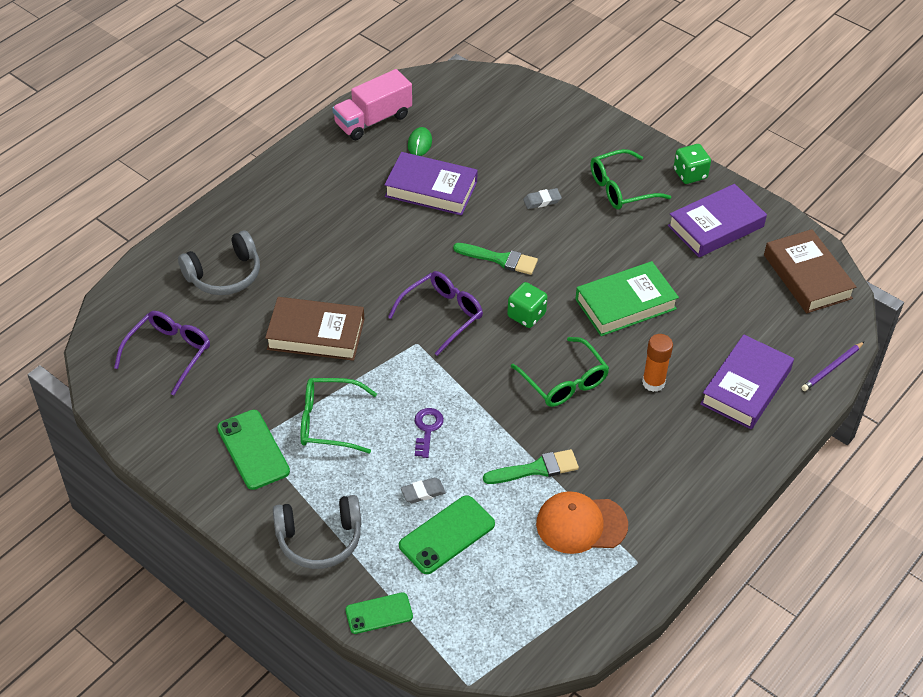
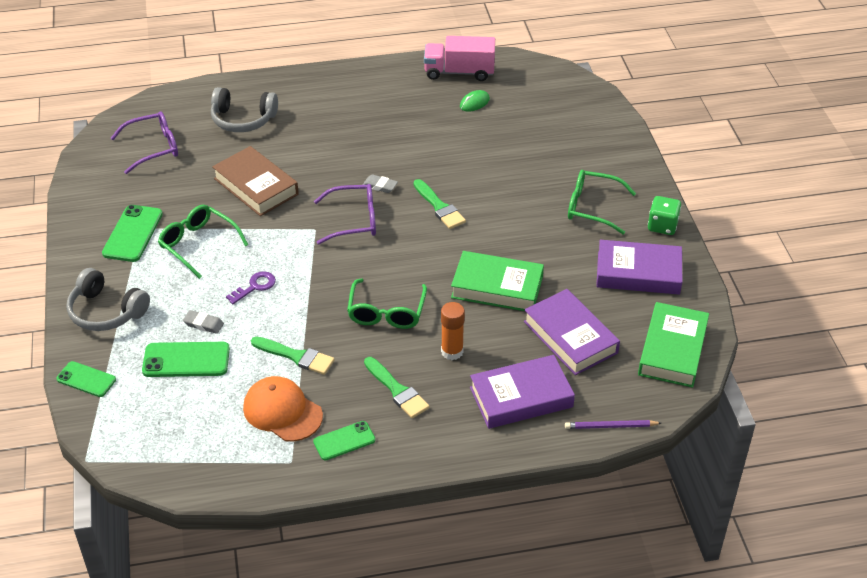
camera: 40 degrees right, 5 degrees down
(431, 189) = (446, 136): purple book -> purple book (570, 337)
(526, 315) = (413, 254): green dice -> none
(542, 201) = (519, 185): grey eraser -> grey eraser (380, 186)
(649, 444) = (397, 390): none -> green brush
(658, 515) = (344, 441): none -> green phone
(807, 276) = (672, 350): brown book -> green book

